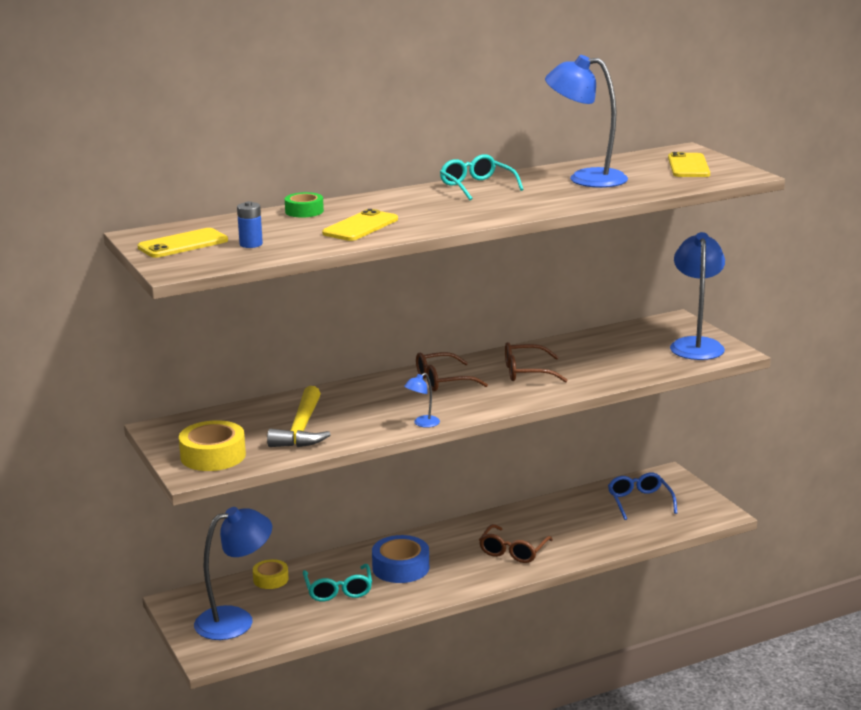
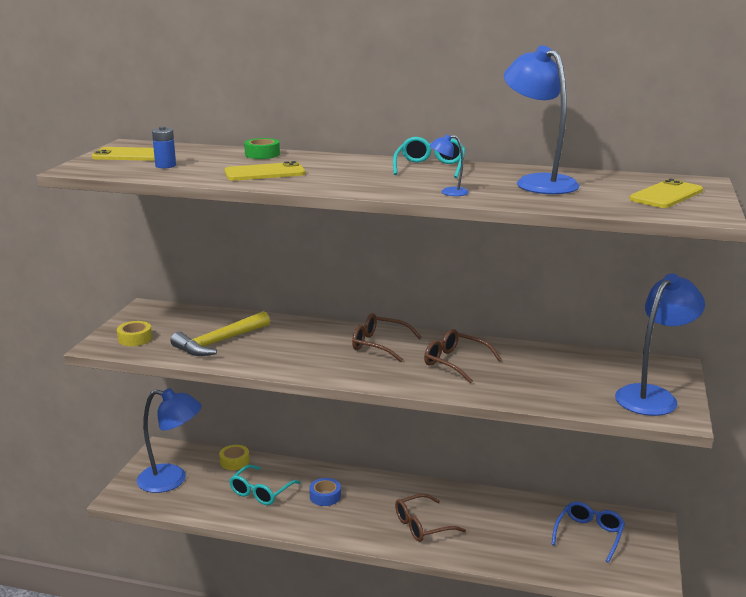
camera: 40 degrees right, 0 degrees up
(213, 456) = (135, 338): yellow tape -> yellow tape, size x0.61
(401, 567) = (325, 496): blue tape -> blue tape, size x0.61
(422, 424) = (300, 372): blue lamp -> blue lamp (448, 192)

